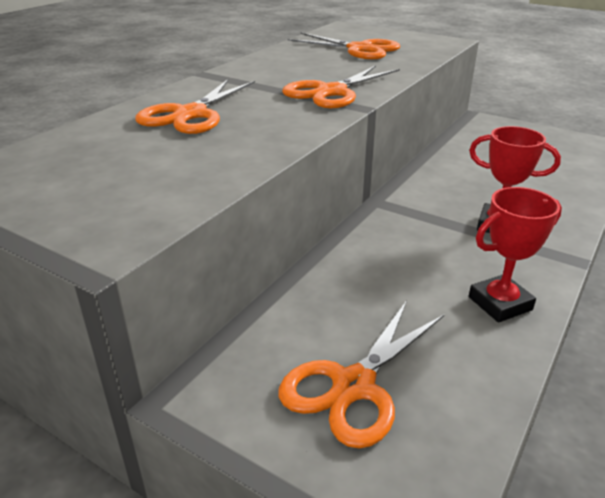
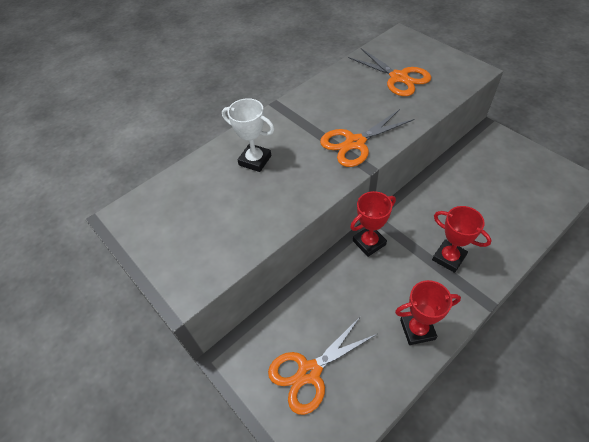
camera: 20 degrees right, 20 degrees up
(191, 114) = (255, 160): orange scissors -> white trophy
(379, 225) = (369, 243): none -> red trophy

